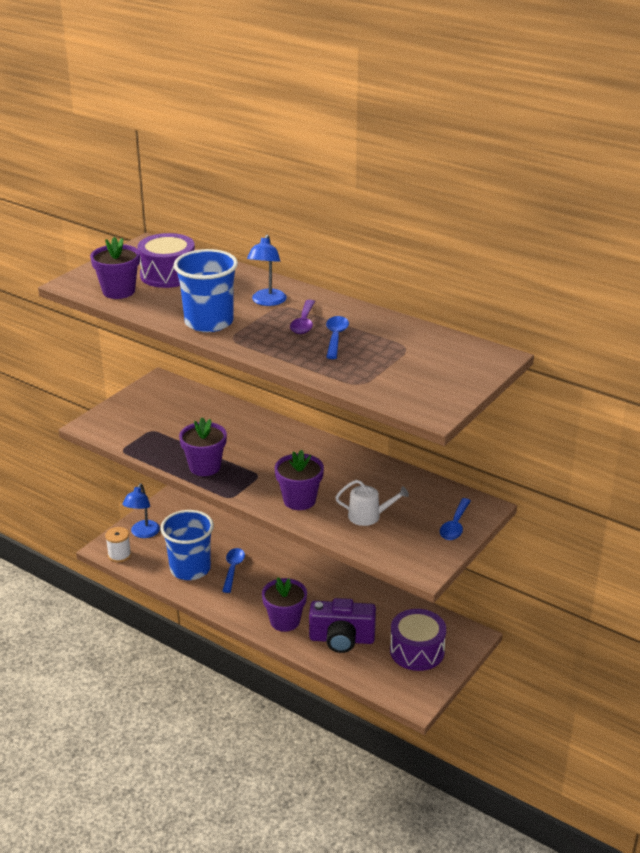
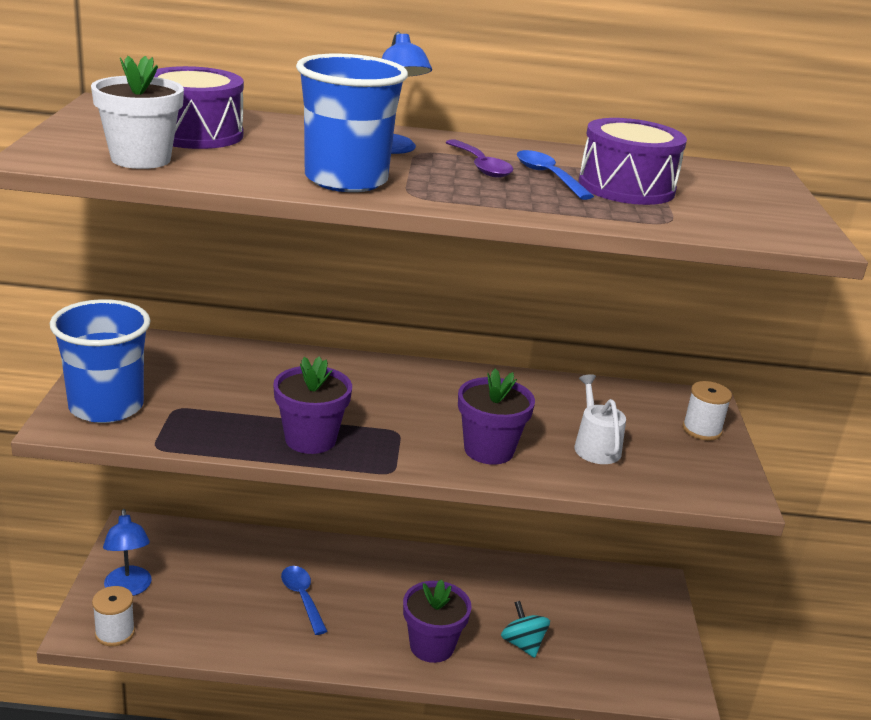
camera: 35 degrees left, 5 degrees down
(118, 291) = (141, 159): purple flower pot -> white flower pot
(190, 569) = (241, 617): blue cup -> blue cup (106, 407)
(341, 639) = (523, 644): purple camera -> turquoise spinning top
(368, 516) = (595, 446): white watering can -> white watering can turned 75 degrees counterclockwise
(417, 651) = (619, 625): purple drum -> purple drum (626, 187)
(455, 525) = (701, 430): blue spoon -> white spool

